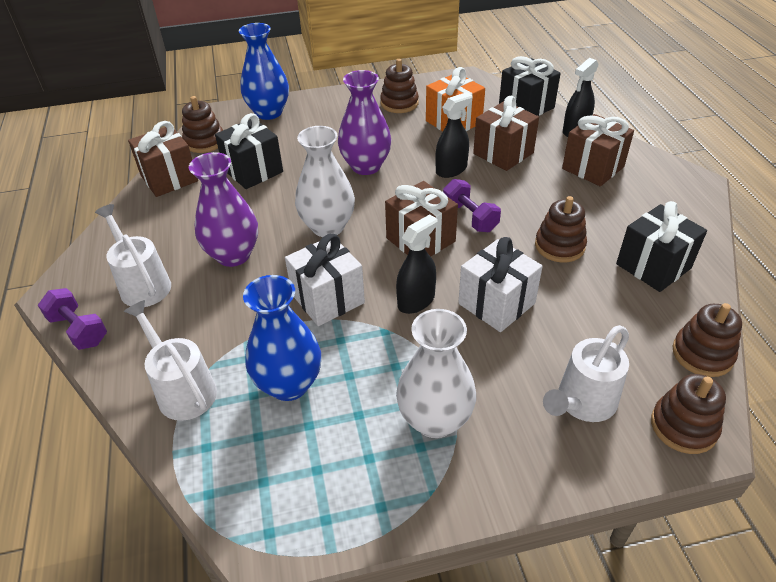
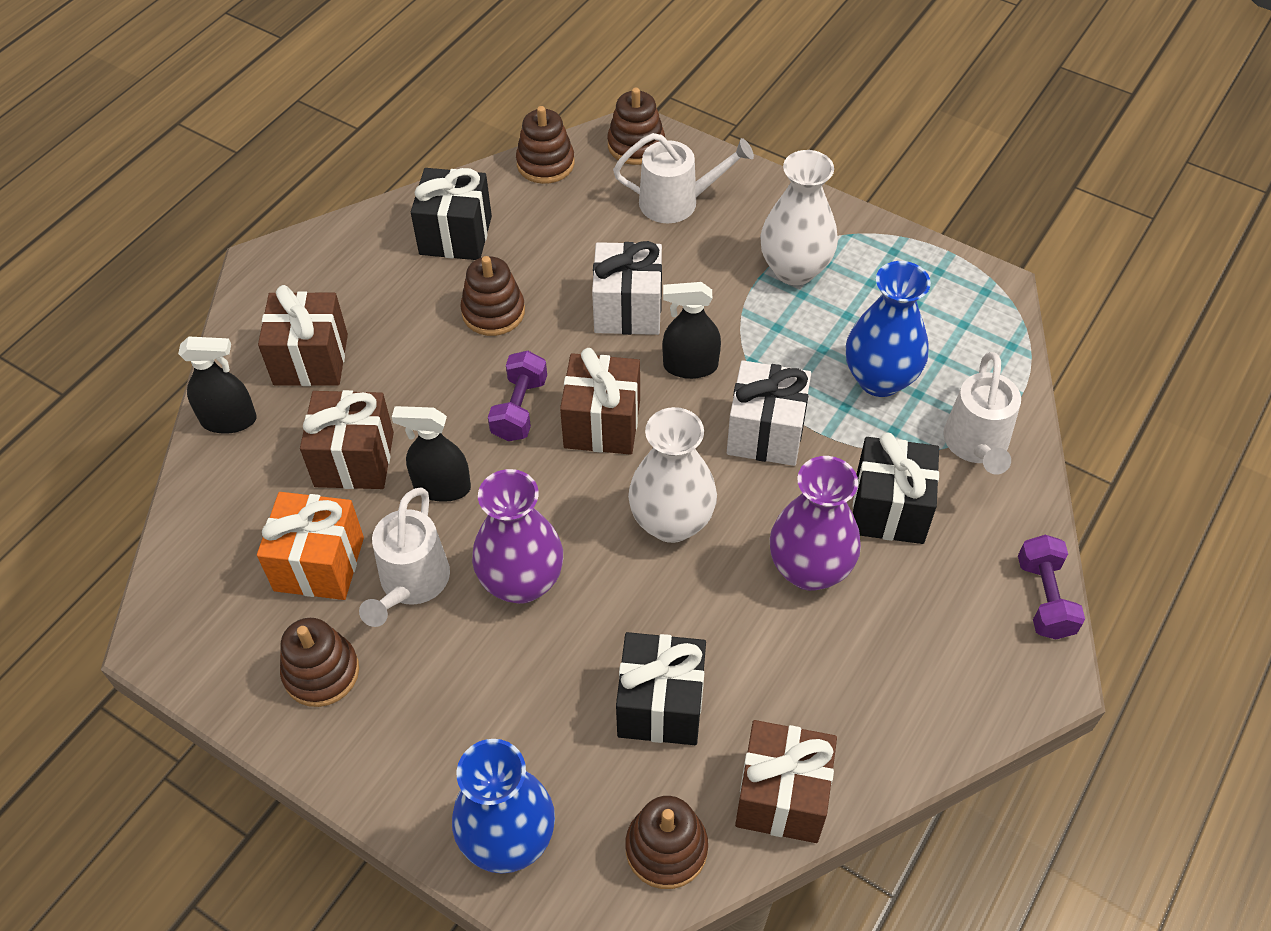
camera: 135 degrees left, 10 degrees up
(142, 284) = (940, 610): white watering can -> white watering can (411, 584)
(526, 106) = (201, 508): black gift -> black gift (889, 509)

